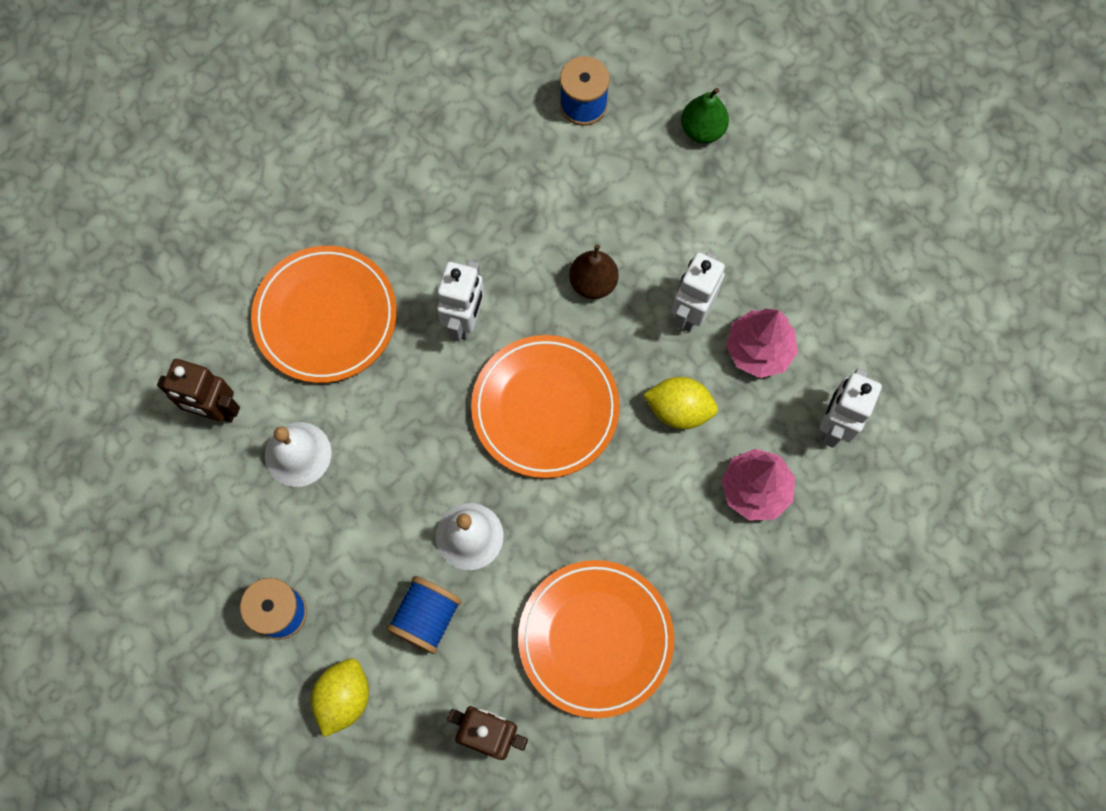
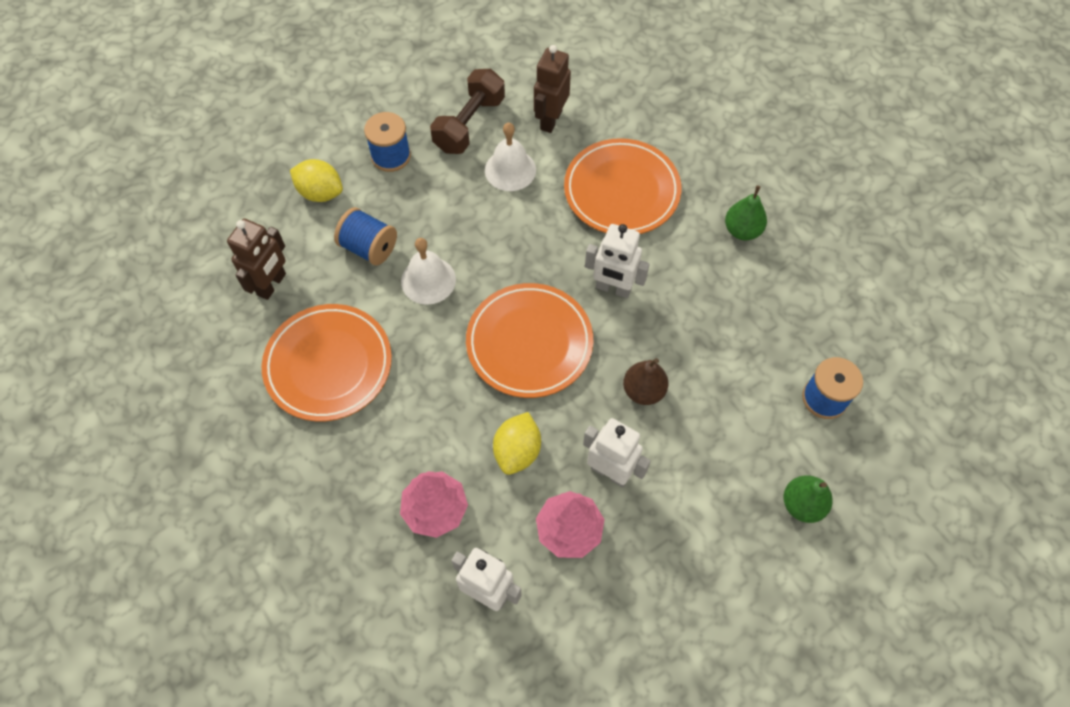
camera: 95 degrees right, 10 degrees down
(224, 514) = (469, 124): none -> brown dumbbell
(376, 181) = (742, 230): none -> green pear

